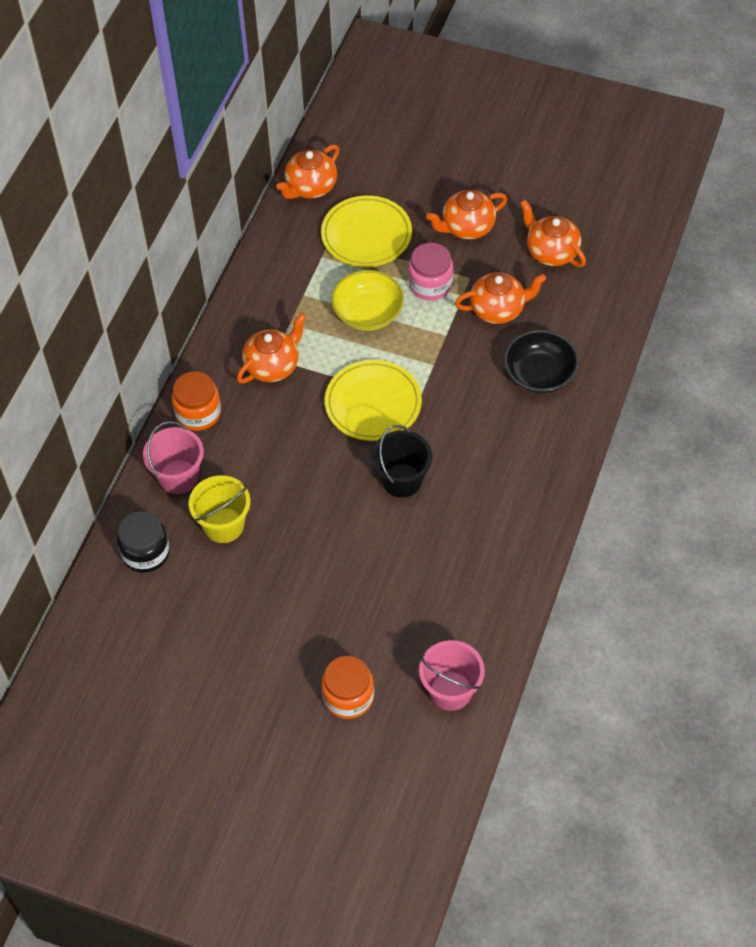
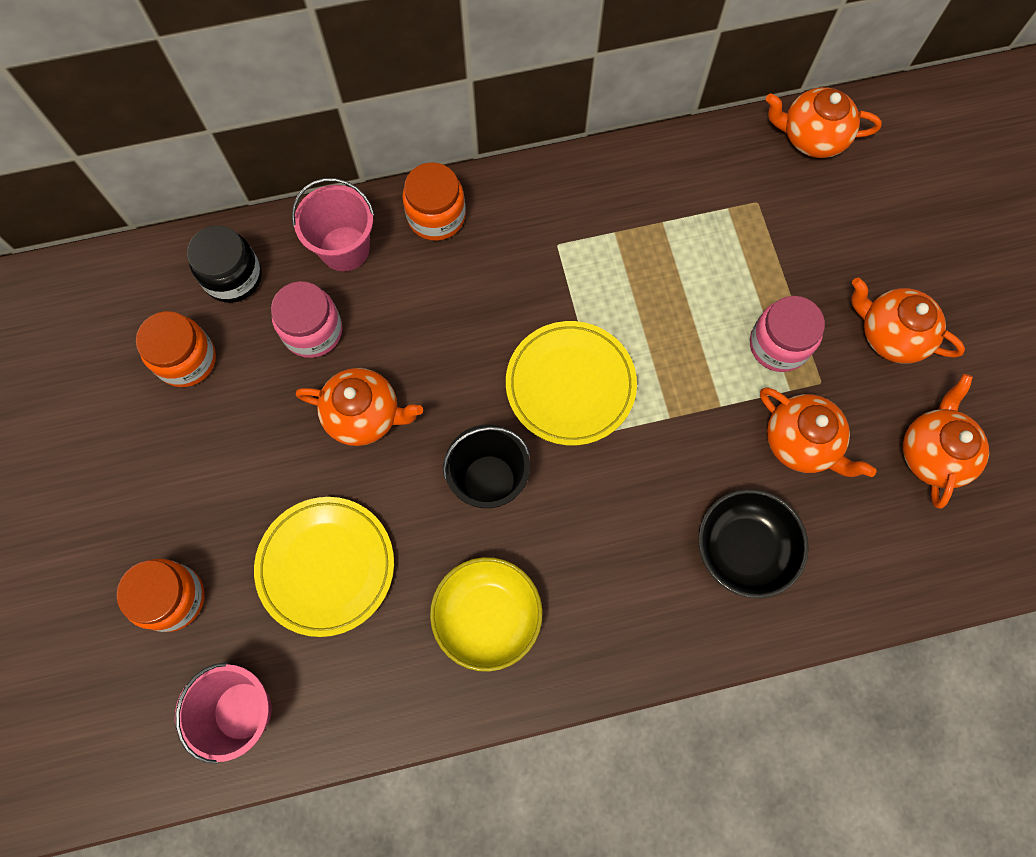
camera: 55 degrees right, 15 degrees up
(185, 610) = (186, 360): none -> orange jar
(223, 525) = (313, 331): yellow bucket -> pink jar
(273, 366) = (547, 250): orange teapot -> orange teapot (364, 415)
(366, 235) = (793, 234): yellow plate -> yellow plate (326, 566)
(368, 313) = (688, 303): yellow bowl -> yellow bowl (487, 616)

